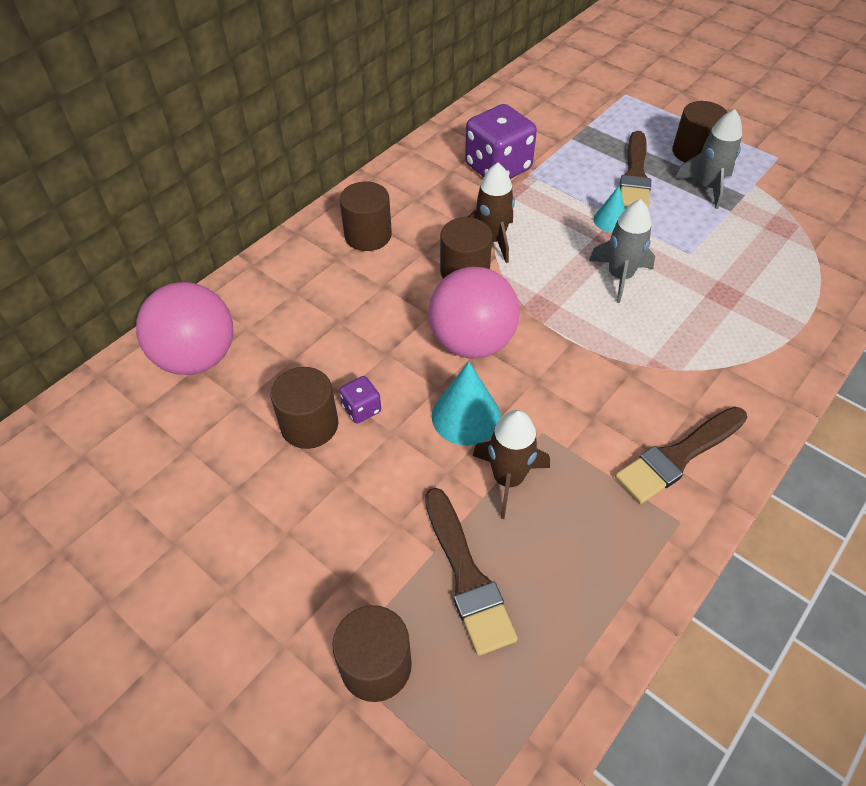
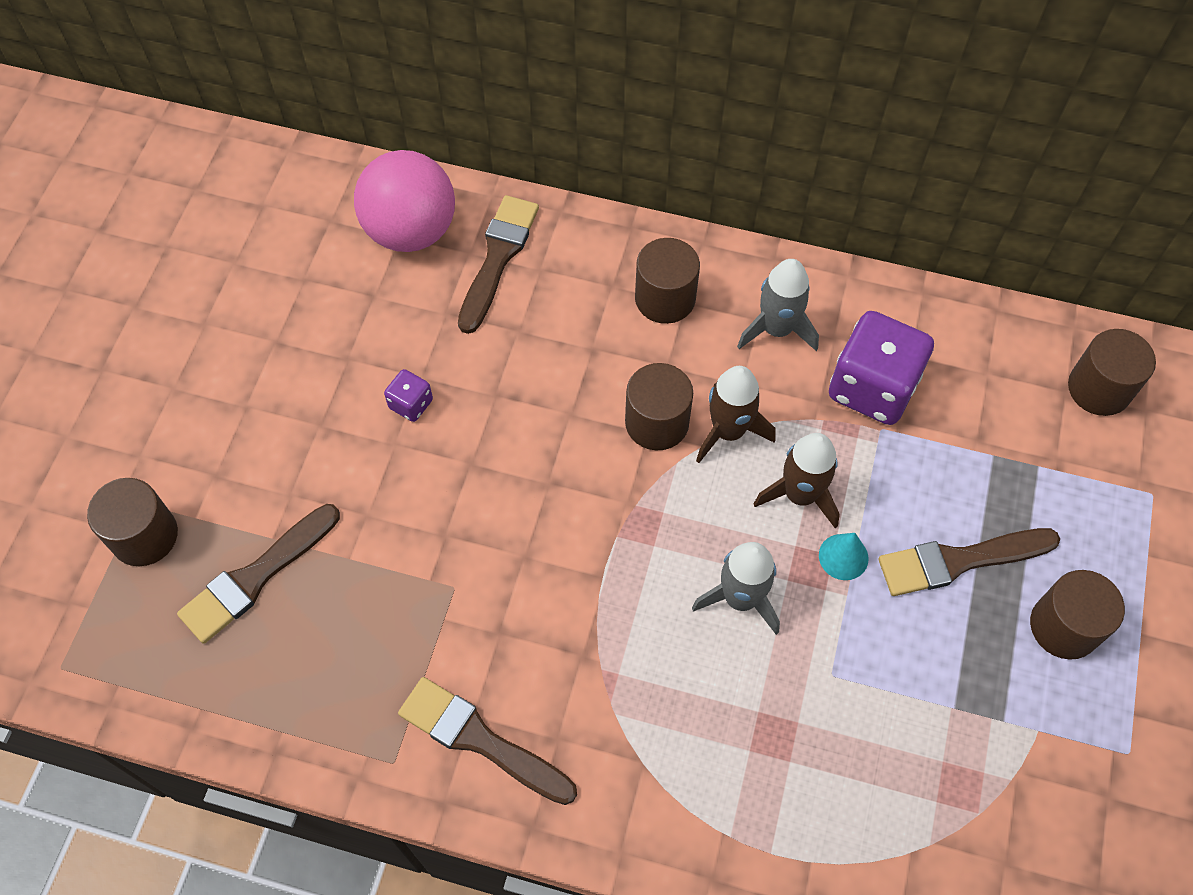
camera: 65 degrees right, 10 degrees up
(265, 312) = (498, 258): none -> brown brush
(309, 425) = (371, 367): brown cylinder -> brown cylinder (1099, 389)
(466, 416) = (444, 505): turquoise cone -> none
(472, 342) = (550, 471): pink ball -> none
(508, 479) = (380, 574): brown rocket -> brown rocket (800, 494)
(707, 187) = (990, 664): grey rocket -> grey rocket (776, 329)

